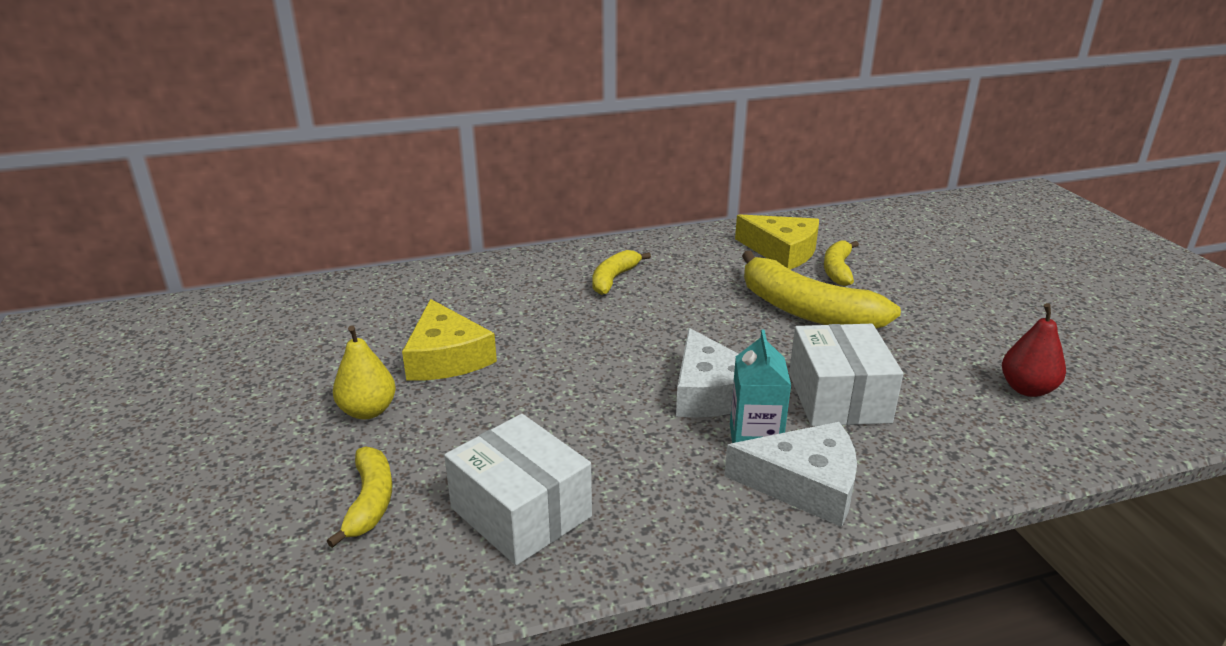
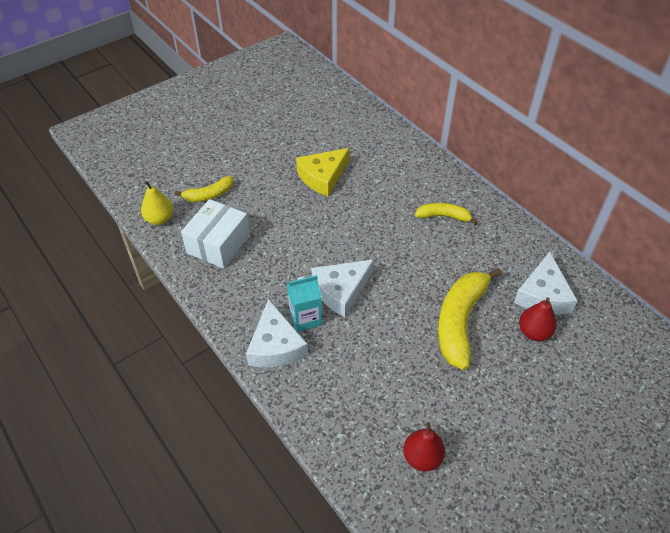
camera: 70 degrees right, 20 degrees up
(368, 411) = (267, 168): yellow pear -> yellow pear (159, 219)
(782, 251) = (543, 295): yellow cheese -> white cheese
(838, 270) = (534, 332): yellow banana -> red pear
(838, 397) = (363, 351): white box -> none

